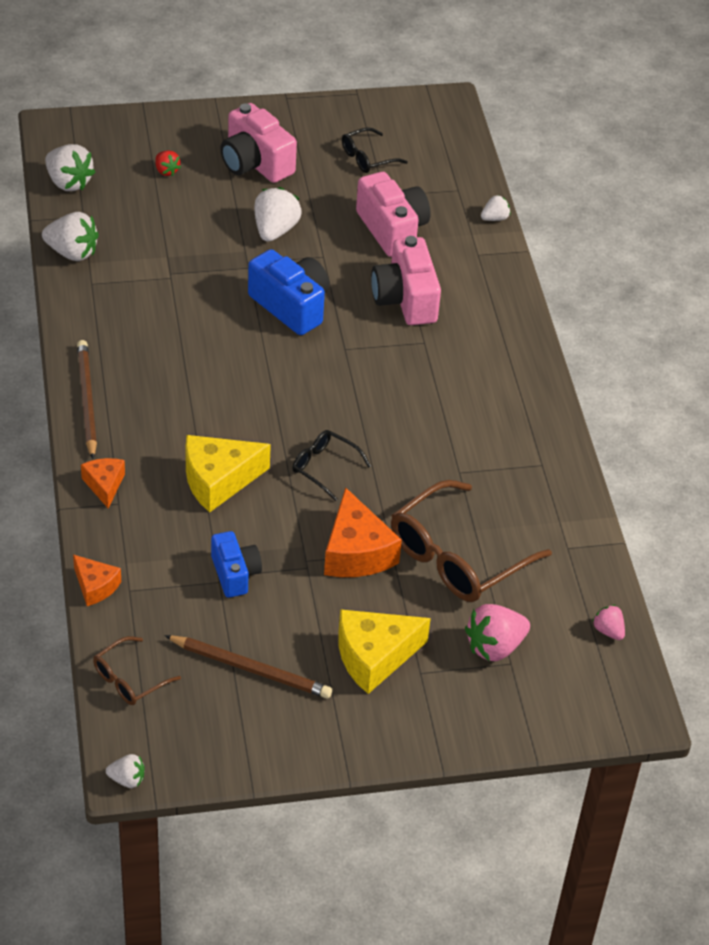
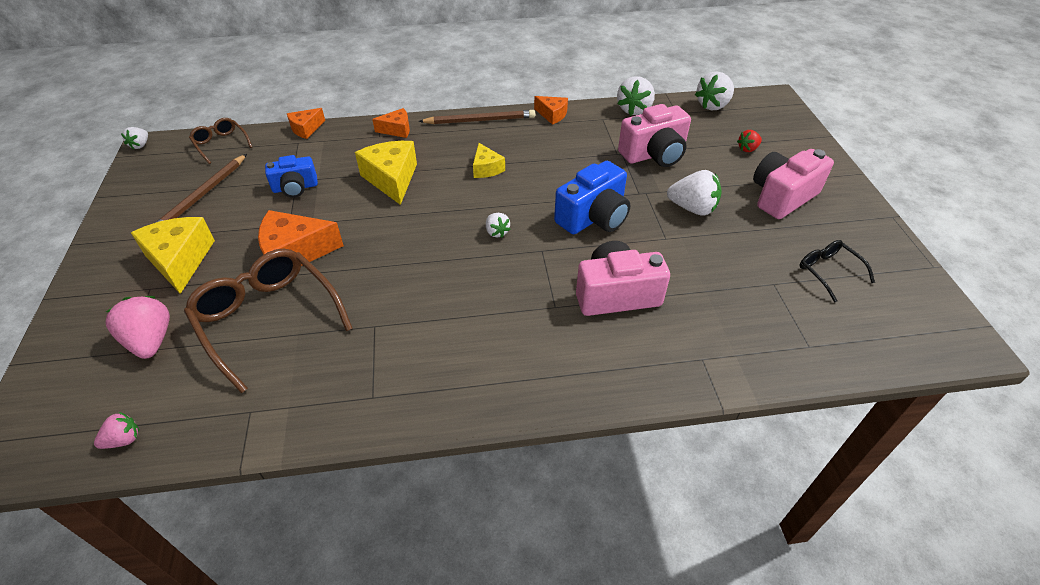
camera: 95 degrees right, 0 degrees up
(78, 329) = (552, 115): none -> orange cheese
(198, 393) = (486, 168): none -> yellow cheese
(324, 467) = (396, 235): black glasses -> none
(392, 229) = (720, 287): pink camera -> pink camera (654, 154)
(495, 218) = (771, 379): white strawberry -> white strawberry (497, 232)

